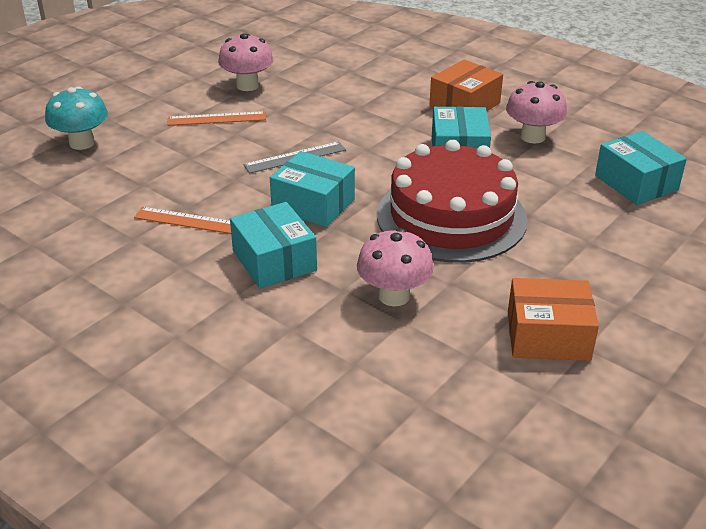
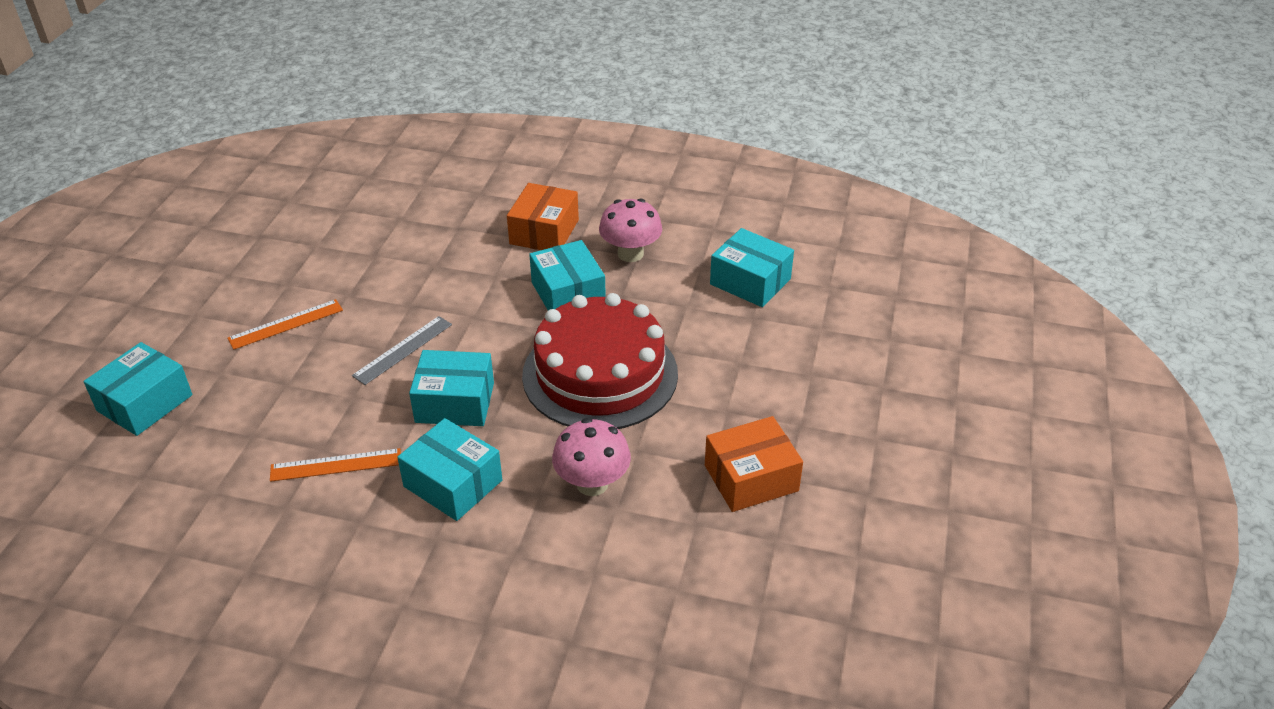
camera: 25 degrees left, 5 degrees up
(82, 143) = (144, 403): turquoise mushroom -> turquoise box
(247, 85) = (295, 269): pink mushroom -> none

